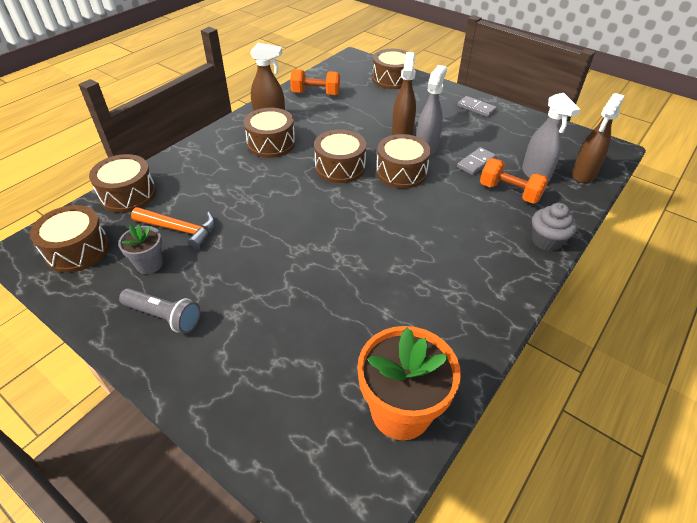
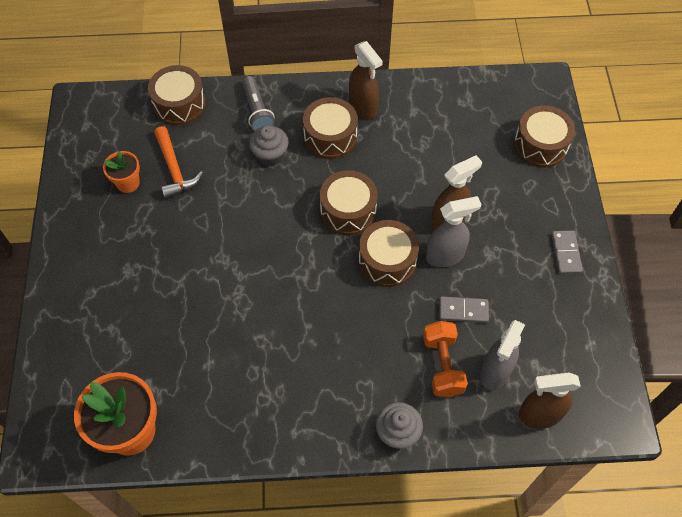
camera: 50 degrees right, 15 degrees up
(77, 250) = (104, 131): brown drum -> none
(149, 264) = (128, 183): grey flower pot -> orange flower pot
(164, 316) = (93, 233): grey flashlight -> grey flashlight (257, 111)
(244, 176) = (270, 155): none -> grey cupcake
(316, 93) = (442, 106): orange dumbbell -> none

